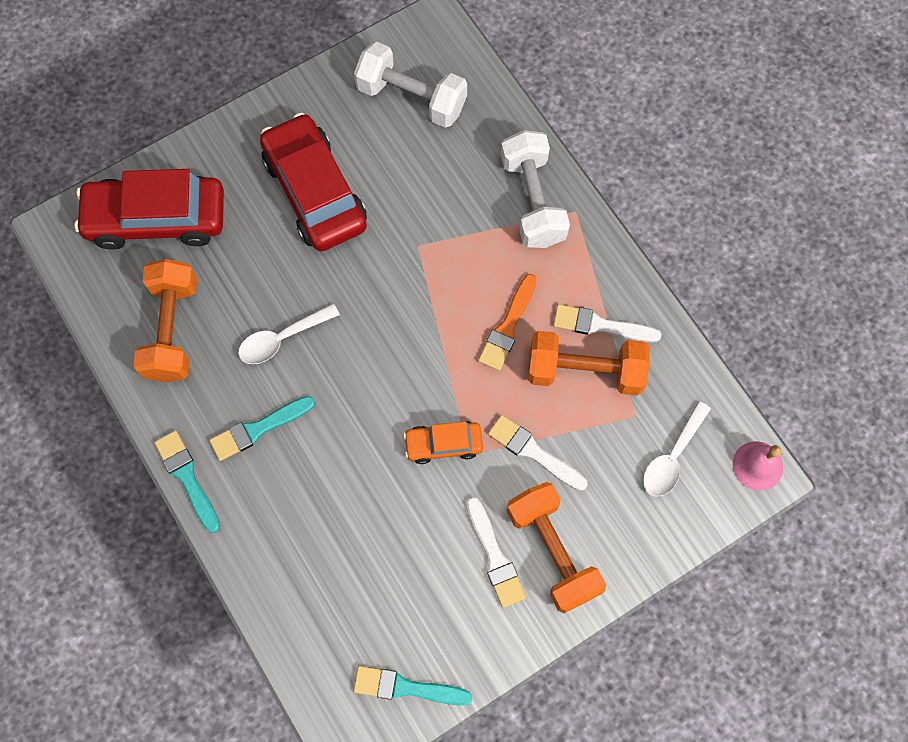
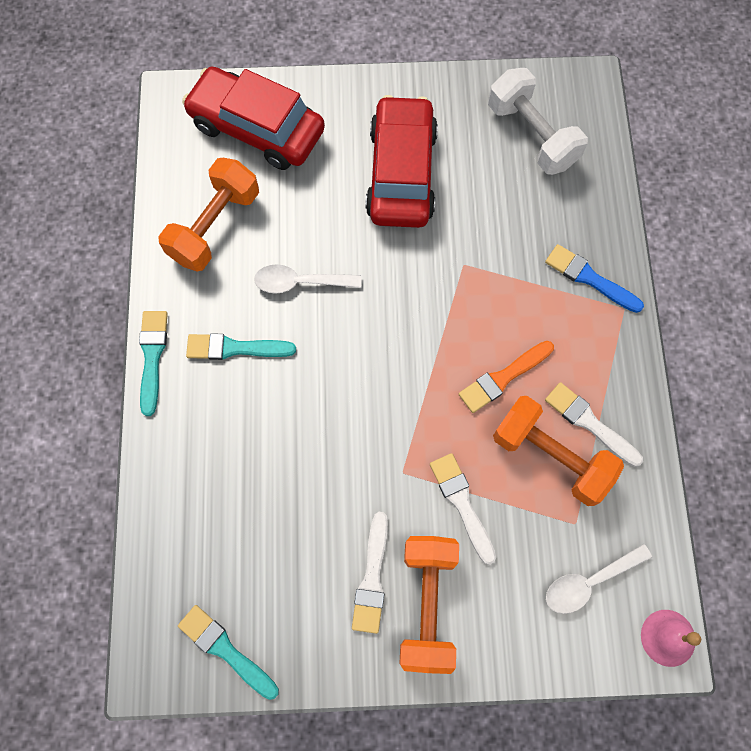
camera: 30 degrees right, 0 degrees up
(443, 444) = (385, 451): orange car -> none
(532, 201) = (589, 278): white dumbbell -> blue brush

